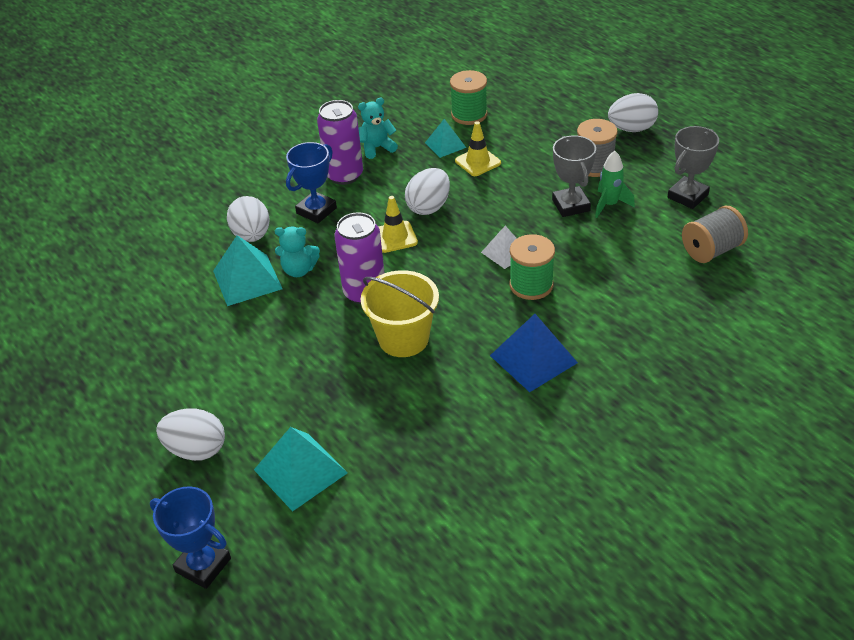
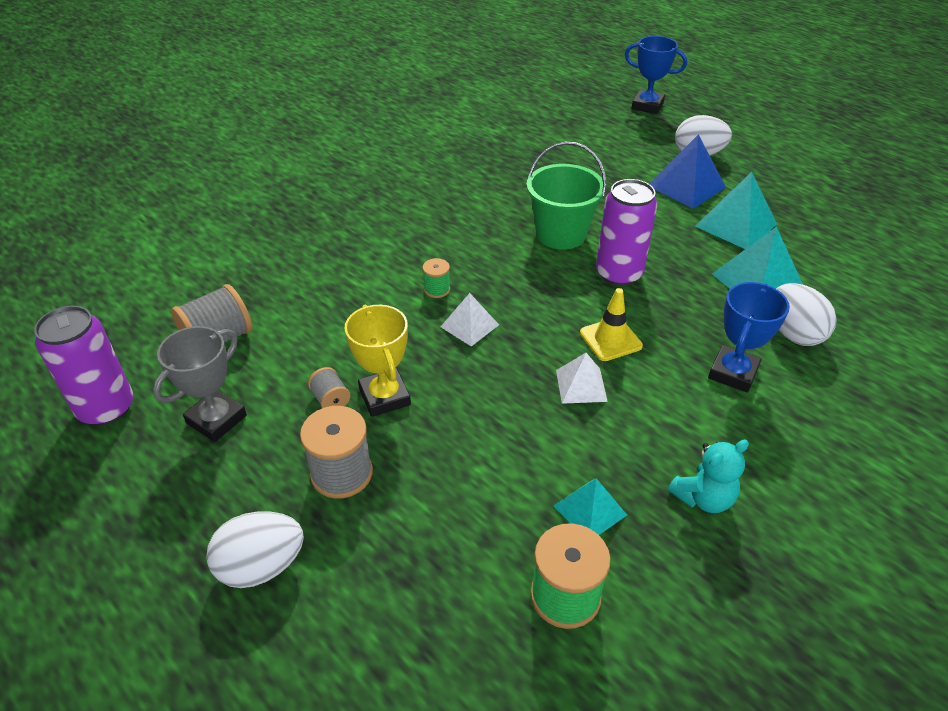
camera: 170 degrees right, 0 degrees up
(299, 270) = (706, 294): turquoise teddy bear -> none
(300, 471) = (609, 148): turquoise pyramid -> turquoise pyramid (736, 225)
(344, 175) = (727, 436): purple can -> purple can (106, 408)
(403, 338) = (561, 234): yellow bucket -> green bucket
(429, 207) = (581, 385): white egg -> white pyramid
(478, 162) = (527, 473): yellow traffic cone -> none
(531, 285) = (437, 289): green spool -> green spool, size x0.54
(533, 359) = (433, 224): blue pyramid -> blue pyramid (686, 186)
(571, 205) = (384, 397): grey trophy -> yellow trophy
(609, 205) = (331, 400): green rocket -> grey spool

